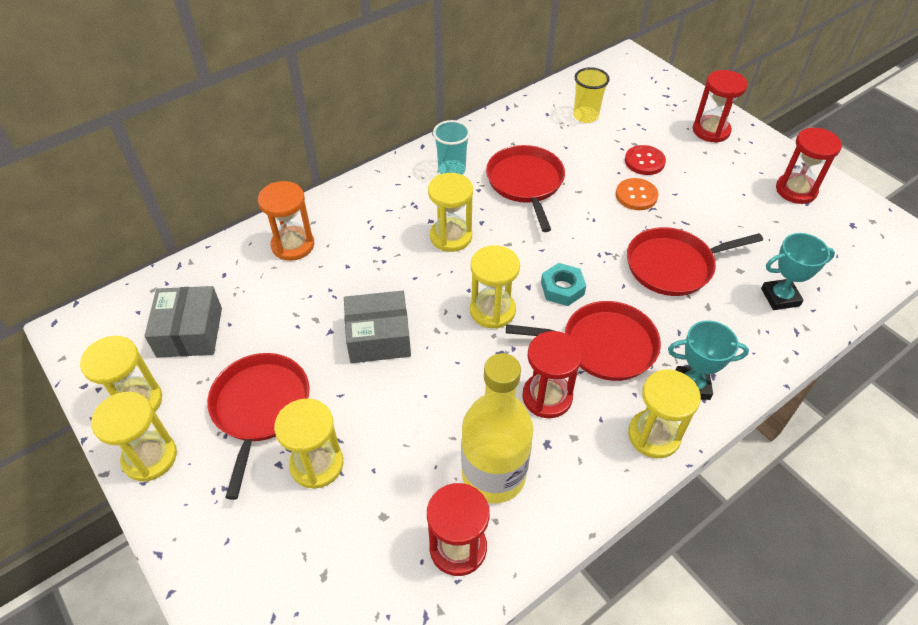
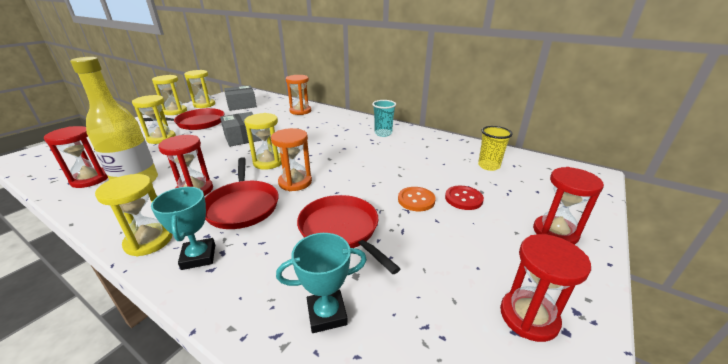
camera: 70 degrees right, 20 degrees down
(451, 236) = (326, 142): yellow hourglass -> none
(526, 183) = (391, 155): red pan -> none
(562, 288) = (295, 182): turquoise nut -> orange hourglass
(780, 297) = (327, 314): turquoise trophy -> turquoise trophy turned 75 degrees counterclockwise

